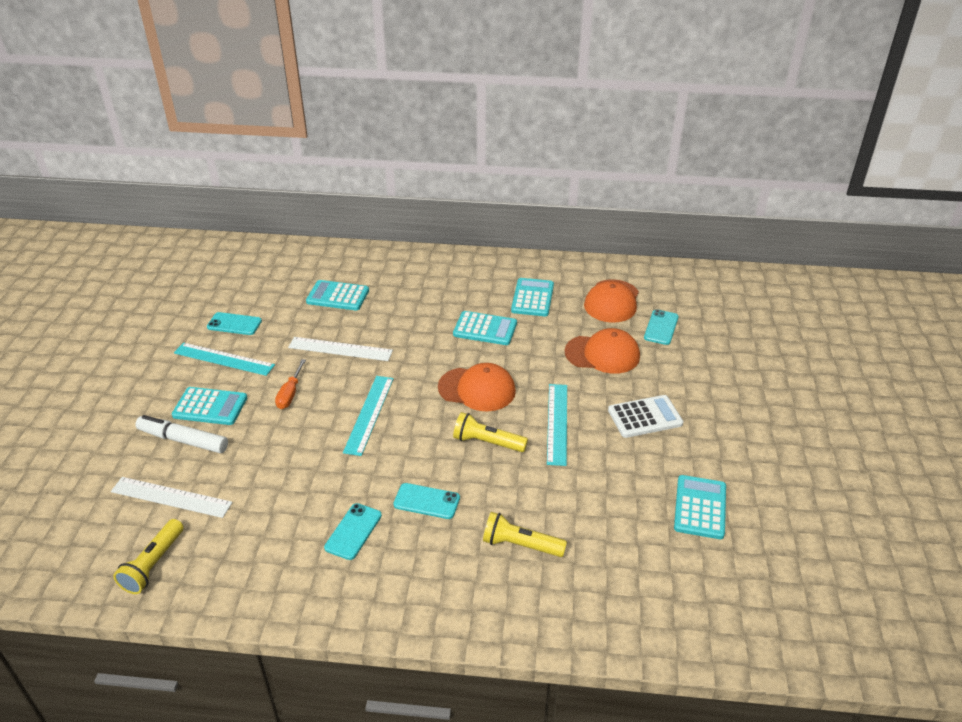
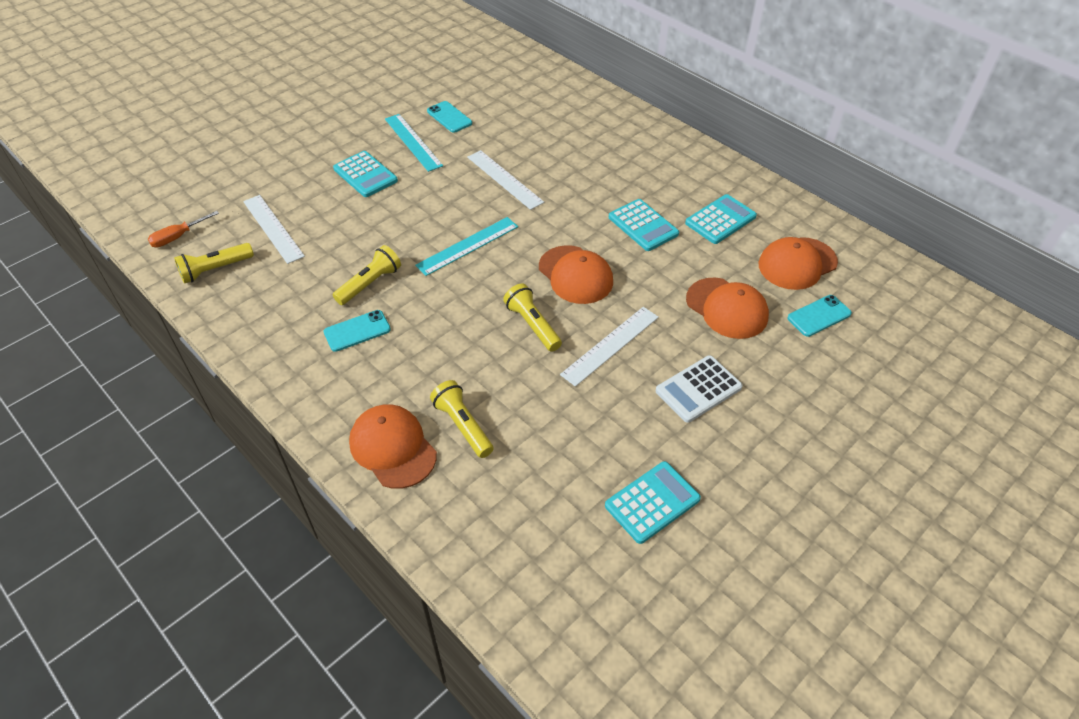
camera: 40 degrees right, 10 degrees up
(183, 440) = (323, 190): white marker -> none
(290, 394) = (428, 196): orange screwdriver -> orange screwdriver (177, 237)
(320, 489) = (370, 283): none -> yellow flashlight
(338, 296) = (551, 133): turquoise calculator -> none
(426, 501) = (432, 343): turquoise phone -> none
(488, 597) = (393, 448): none -> orange cap
(557, 423) = (610, 345): turquoise ruler -> white ruler
(645, 417) = (698, 389): white calculator -> white calculator turned 120 degrees clockwise

